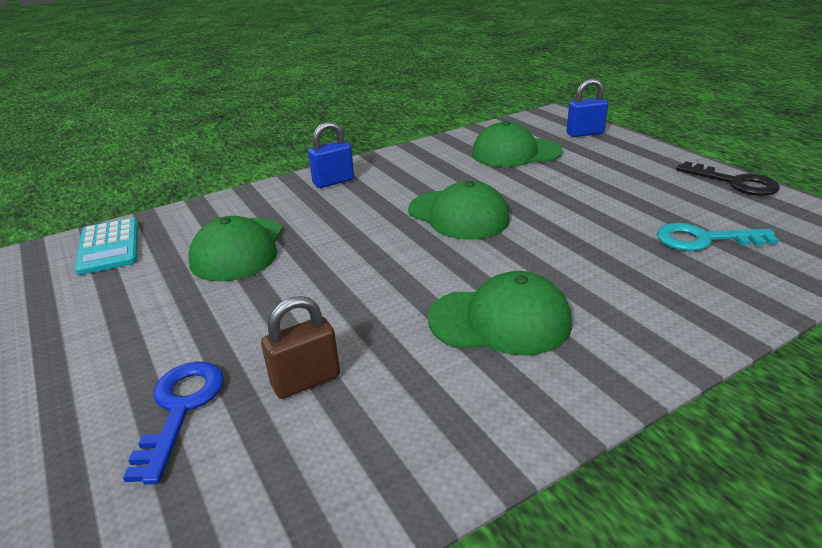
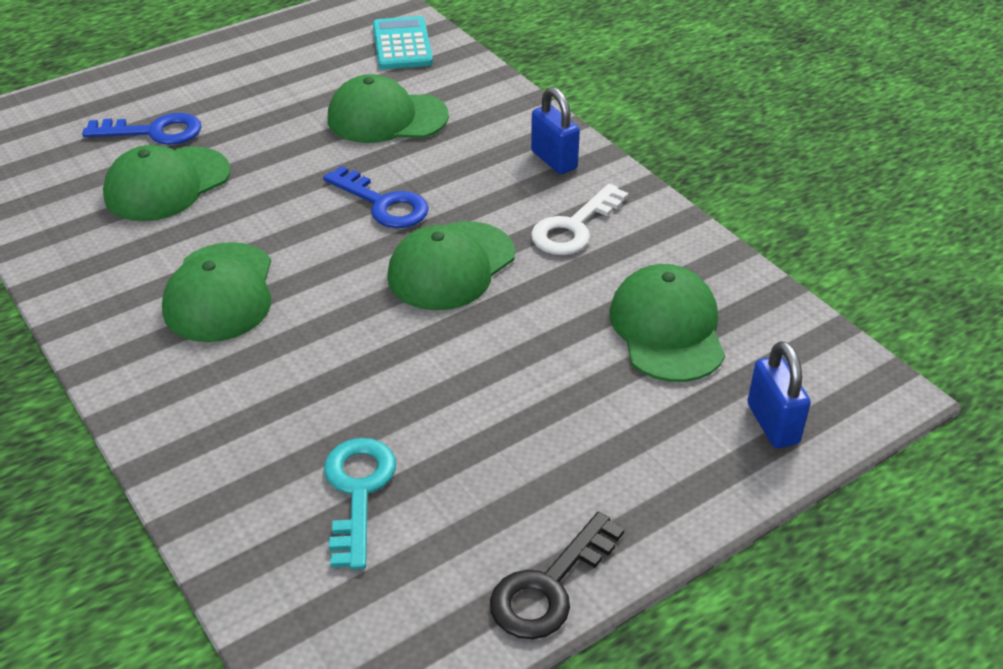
camera: 85 degrees right, 10 degrees up
(109, 247) = (402, 44): turquoise calculator -> turquoise calculator turned 105 degrees clockwise
(306, 381) = (167, 184): brown padlock -> green cap
(374, 245) = (383, 204): none -> blue key
(415, 176) = (574, 227): none -> white key

